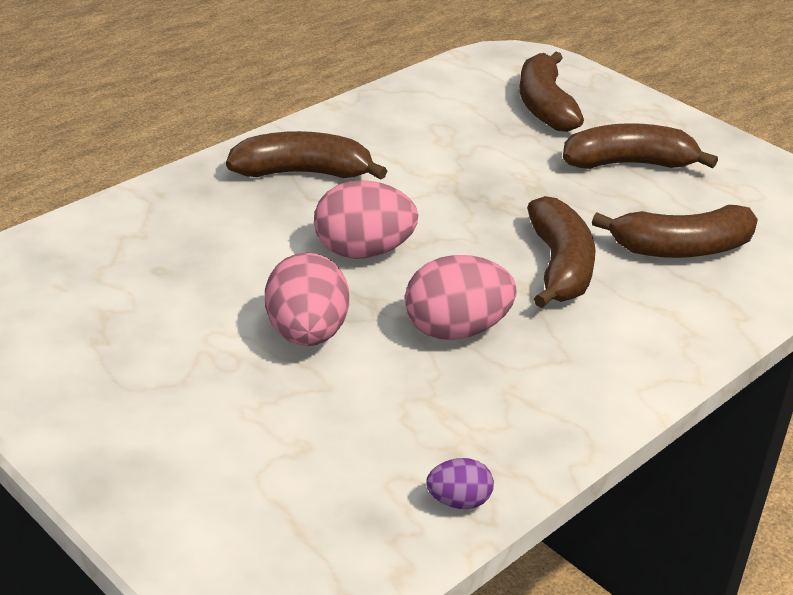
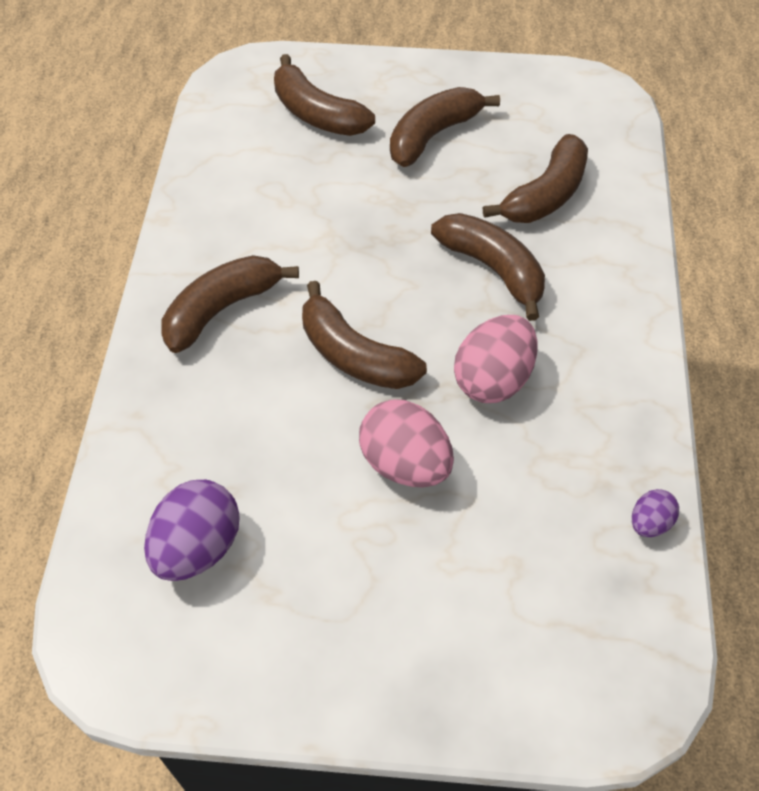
camera: 40 degrees left, 20 degrees up
(92, 284) = (197, 547): none -> purple egg
(363, 251) = (354, 355): pink egg -> brown banana

